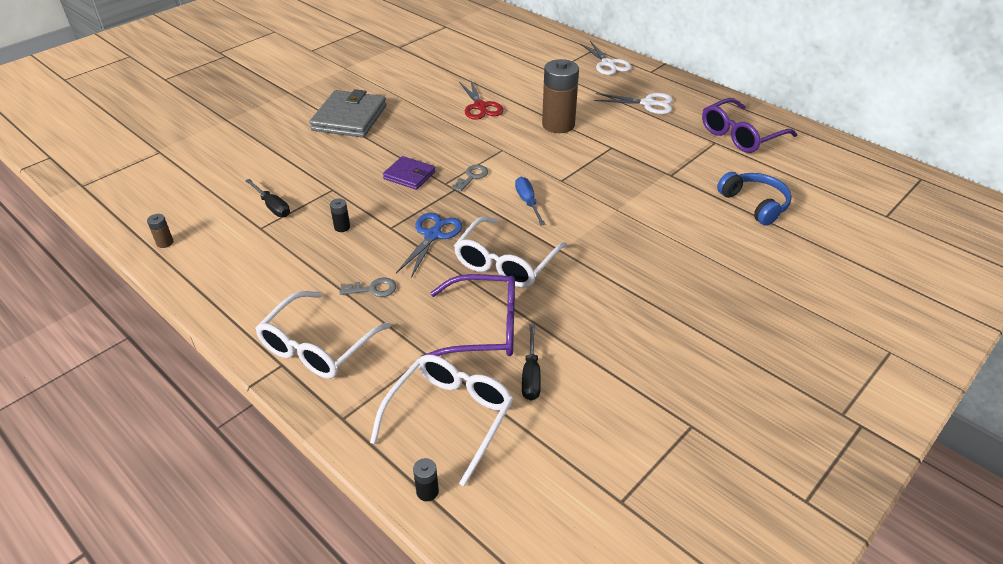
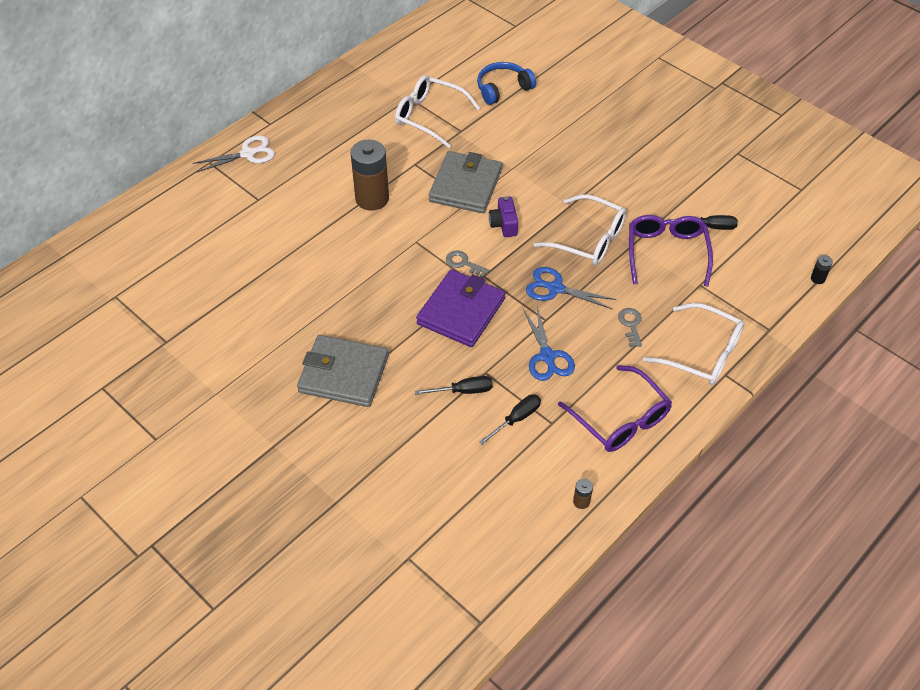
camera: 90 degrees left, 10 degrees up
(314, 177) = (463, 391): none -> black screwdriver
(342, 227) = (547, 356): black battery -> blue scissors
(409, 175) = (461, 311): purple wallet -> purple wallet, size x1.75
(450, 417) = (756, 269): white glasses -> white glasses (429, 116)
(480, 106) = (329, 259): red scissors -> none
(528, 202) = (504, 224): blue screwdriver -> purple camera
(584, 178) = (465, 186): none -> grey wallet
(647, 104) = (336, 132): white scissors -> none
(740, 135) = (399, 80): purple glasses -> purple glasses (620, 419)

